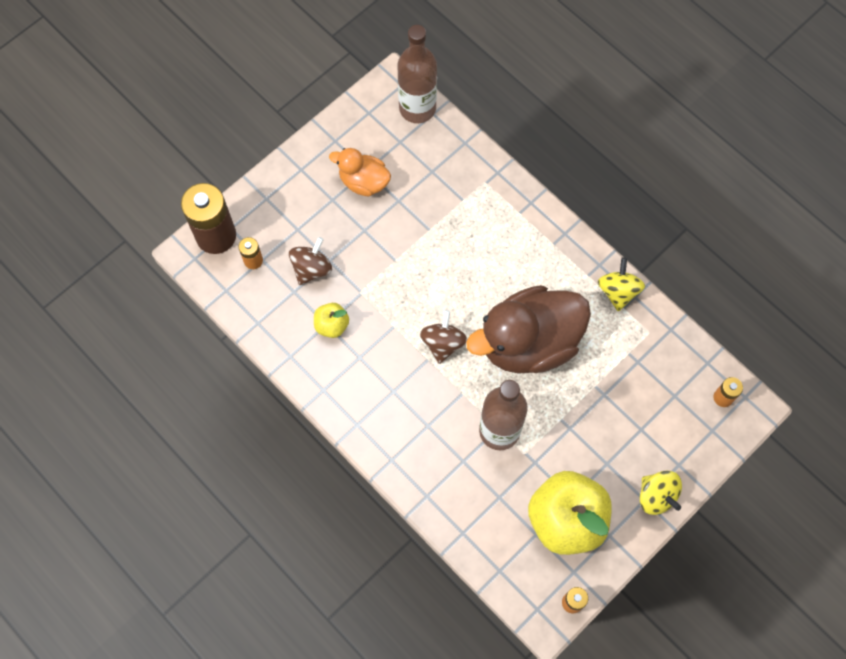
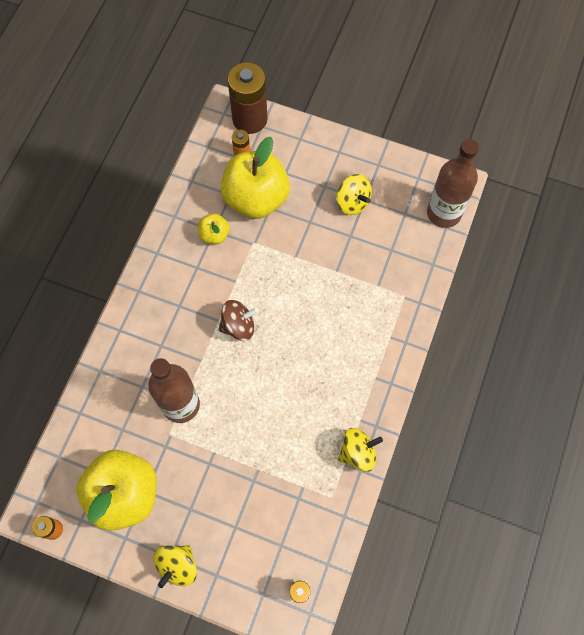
camera: 65 degrees right, 0 degrees up
(311, 269) = (256, 198): brown spinning top -> yellow apple
(363, 182) = (352, 202): orange duck -> yellow spinning top
(528, 343) = (271, 395): brown duck -> none

